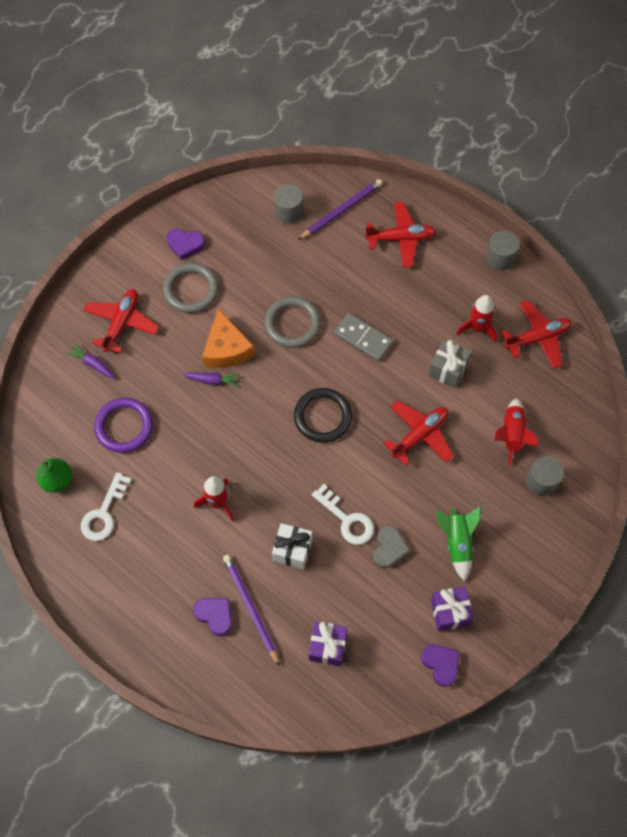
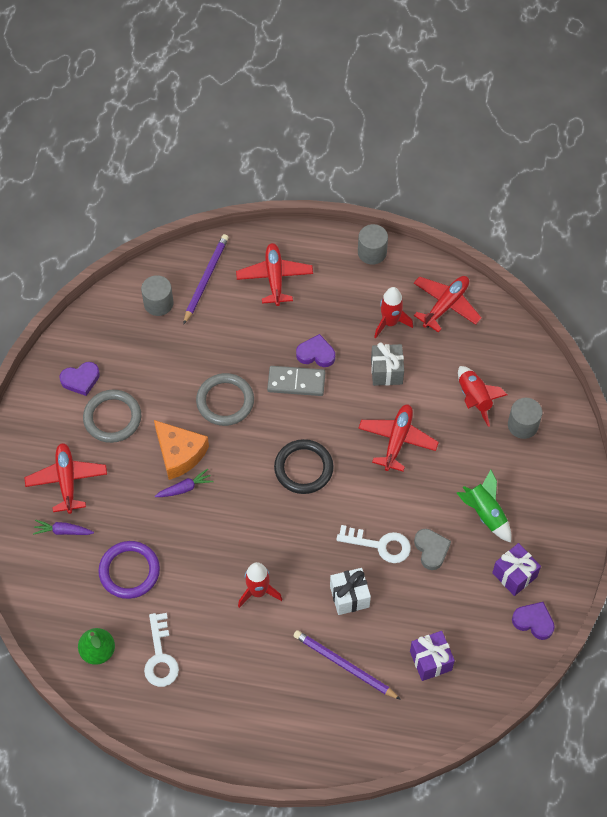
camera: 30 degrees left, 5 degrees down
(215, 615) = (317, 689): purple heart -> purple heart (316, 354)
(400, 238) = (274, 278): red plane -> red plane turned 60 degrees counterclockwise

